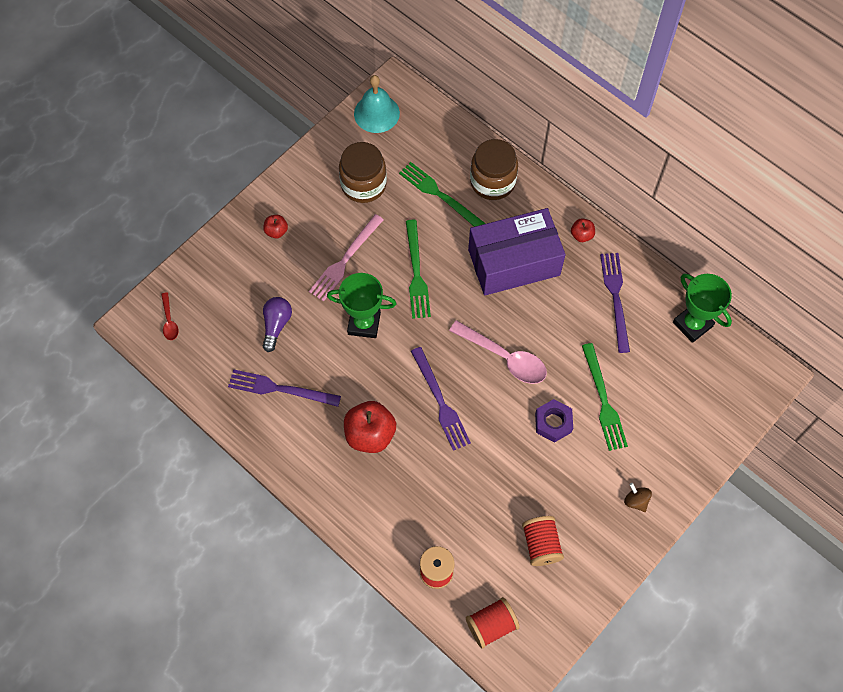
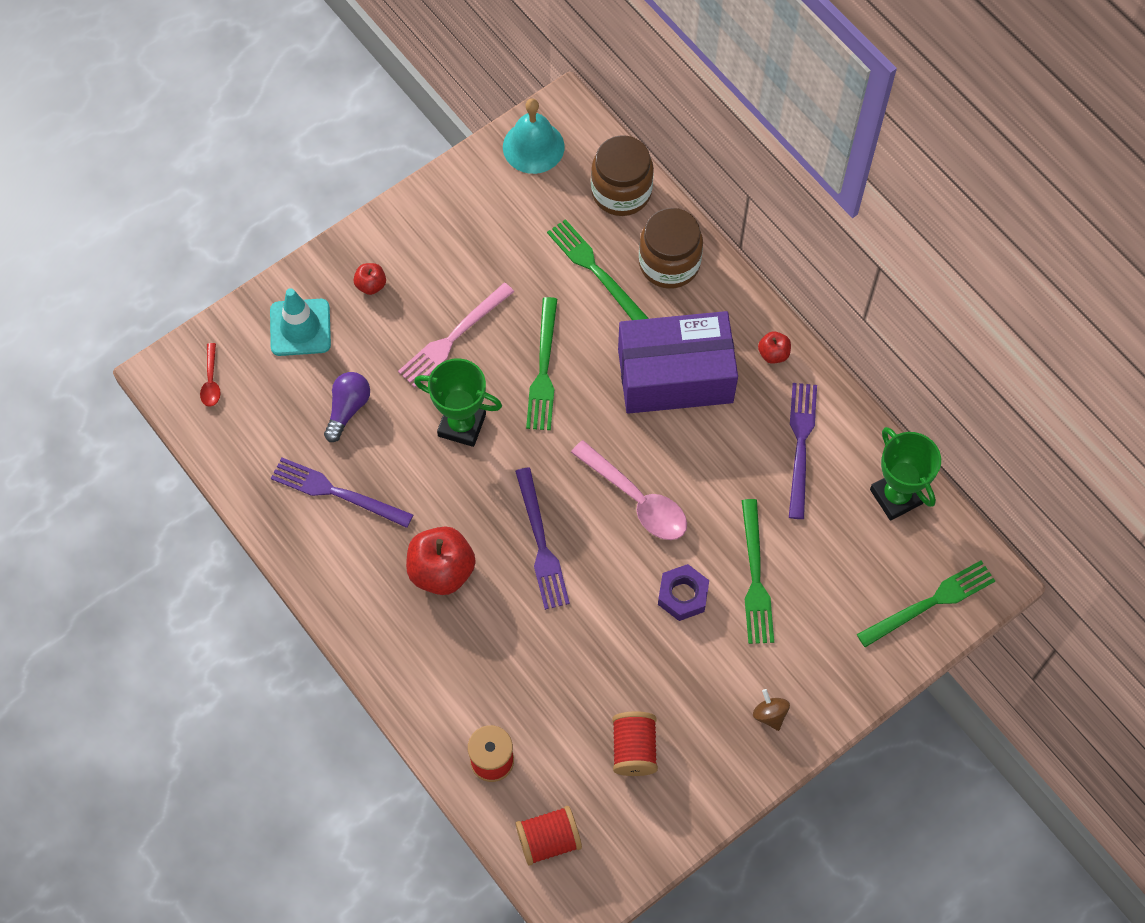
camera: 10 degrees right, 0 degrees up
(229, 271) = (300, 327): none -> turquoise traffic cone
(363, 184) = (497, 240): brown jar -> brown jar (621, 192)
(734, 398) = (930, 603): none -> green fork

